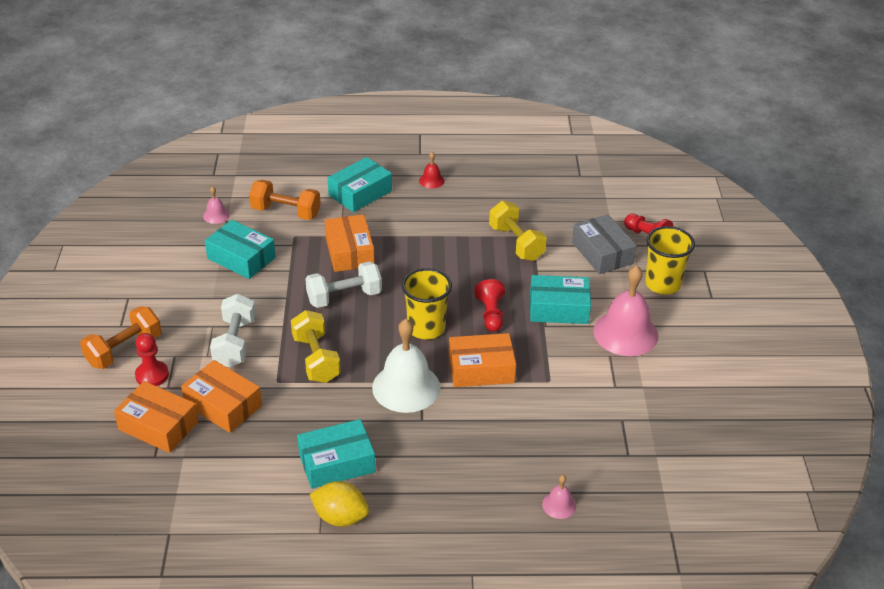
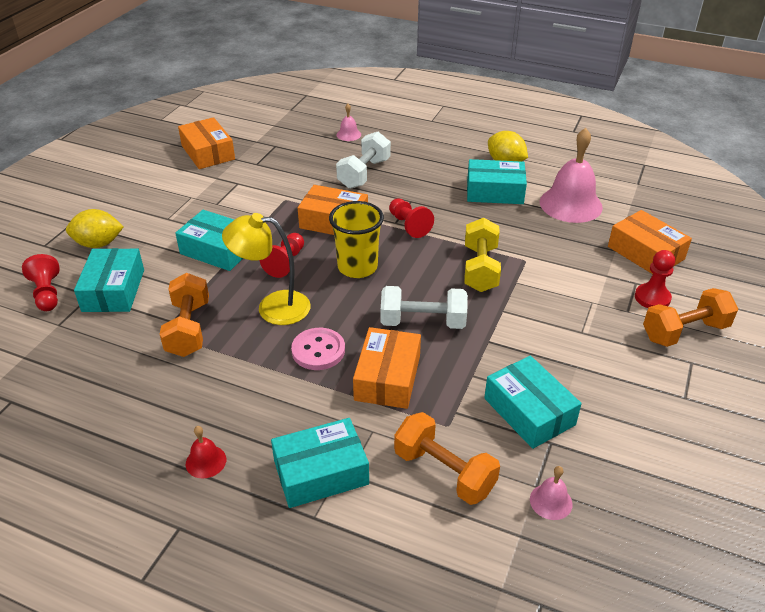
camera: 155 degrees left, 0 degrees up
(223, 405) = (582, 254): orange box -> orange box (208, 152)
(235, 343) = (559, 306): white dumbbell -> white dumbbell (364, 173)
(406, 387) = (409, 225): white bell -> red pawn
(410, 255) = (318, 350): none -> pink button
(469, 275) = (273, 307): none -> yellow lamp
(516, 243) = (188, 329): yellow dumbbell -> orange dumbbell
(602, 253) = (113, 290): grey box -> turquoise box
(625, 333) = (183, 215): pink bell -> pink bell (570, 204)
(662, 284) = (98, 244): yellow cup -> yellow lemon

